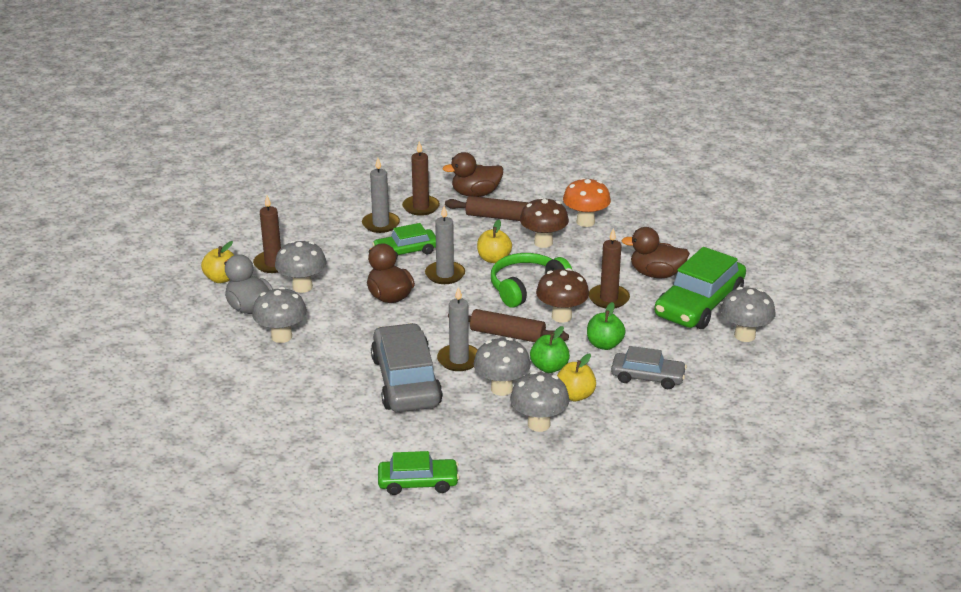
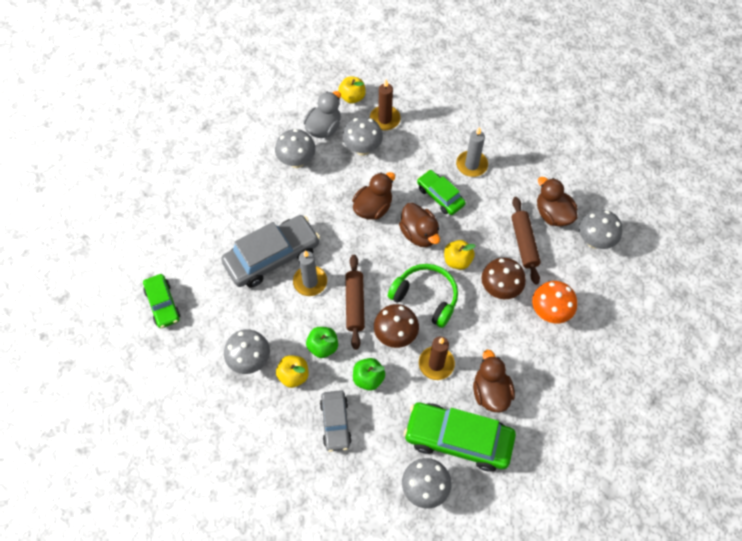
camera: 70 degrees right, 30 degrees up
(421, 207) = (511, 183): brown candle -> none
(445, 274) = (419, 234): grey candle -> brown duck
(501, 389) = (284, 322): grey mushroom -> grey mushroom (594, 241)

